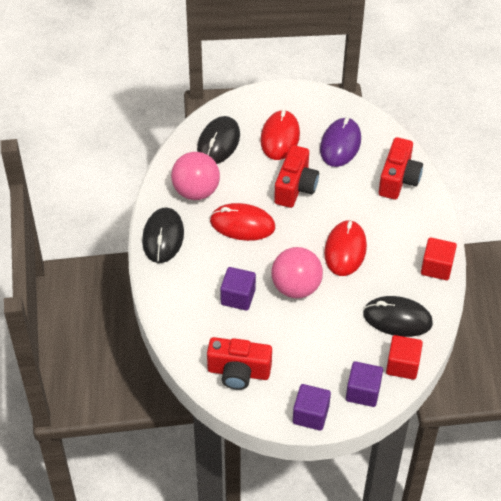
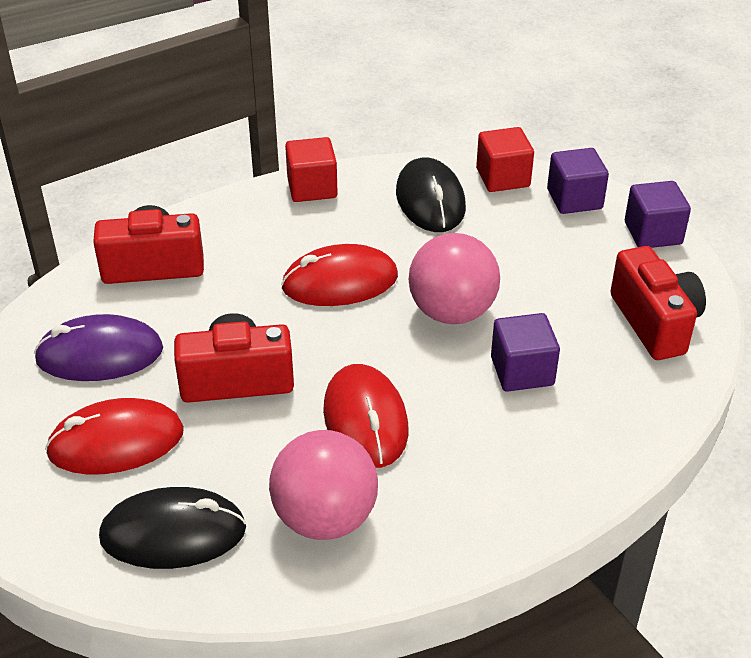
camera: 115 degrees left, 10 degrees down
(163, 237) = (470, 523): black mouse -> none

